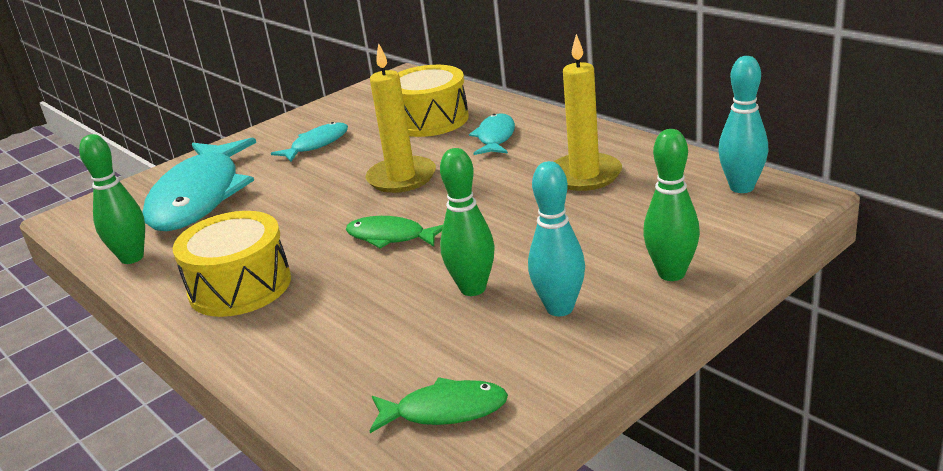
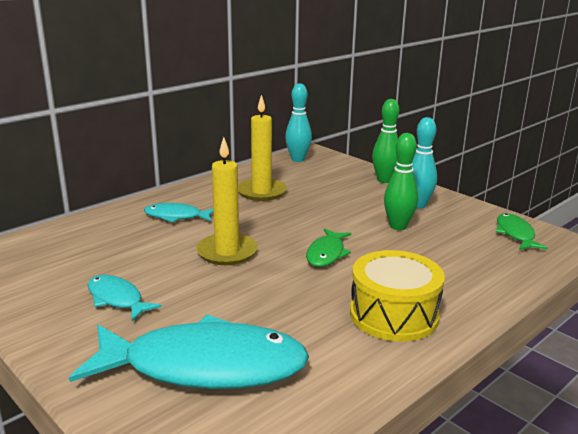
camera: 95 degrees left, 5 degrees down
(132, 258) = (334, 394): green bowling pin -> none
(430, 120) = (112, 242): yellow drum -> none

